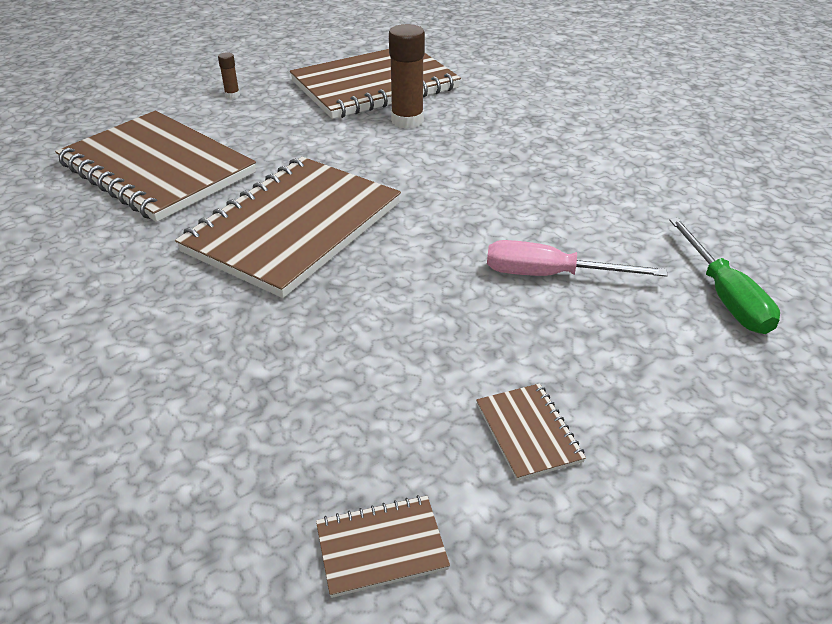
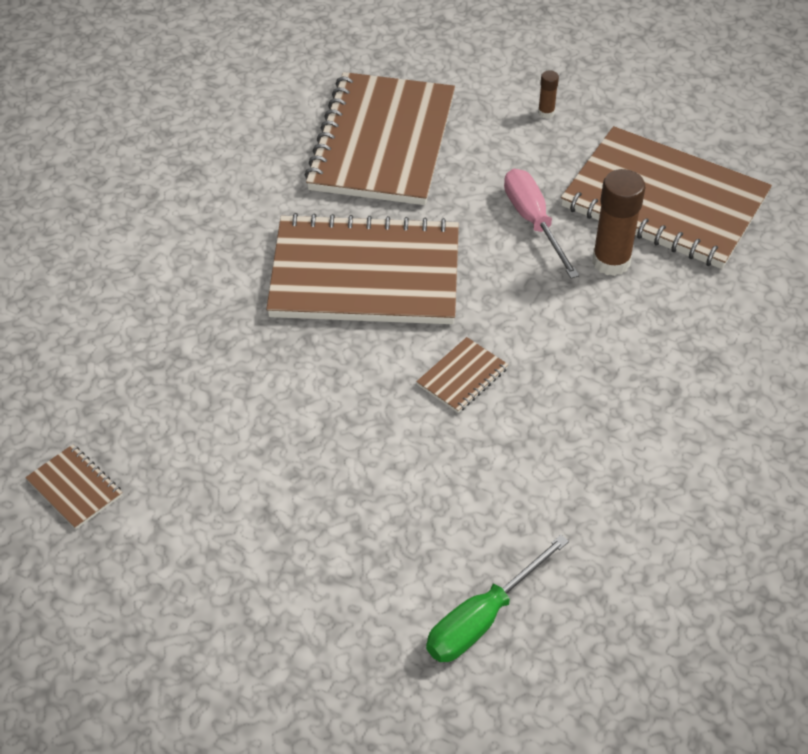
camera: 60 degrees right, 10 degrees up
(528, 433) = (218, 529): brown notebook -> brown notebook (462, 377)
(550, 275) = (422, 476): pink screwdriver -> pink screwdriver (533, 222)

